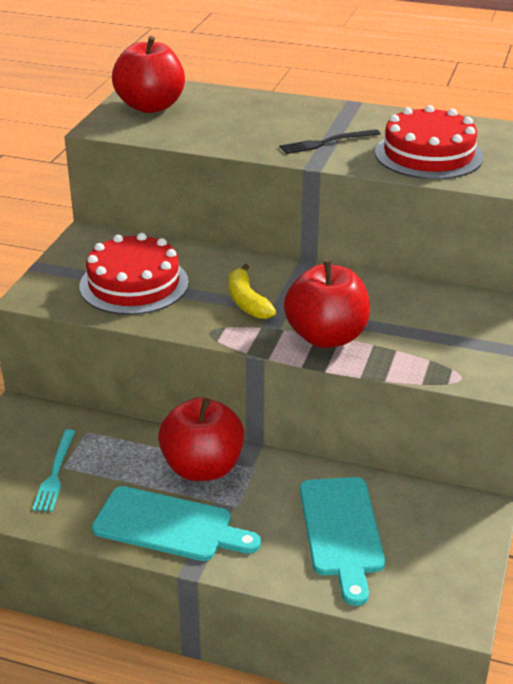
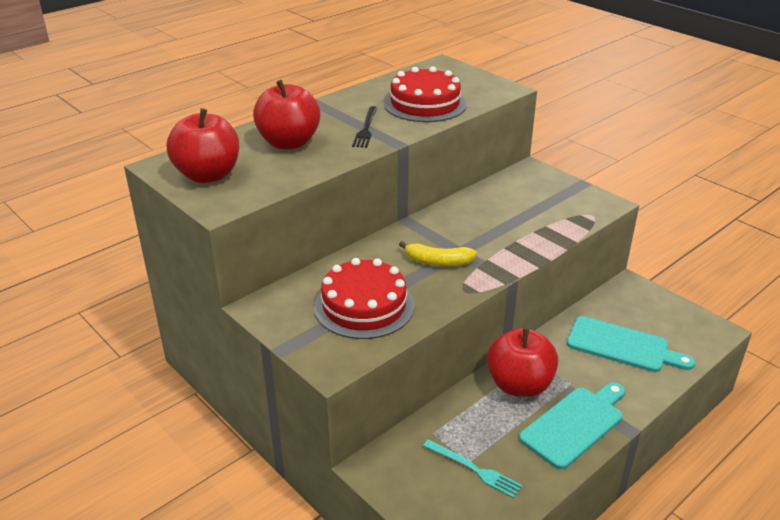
camera: 60 degrees left, 0 degrees up
(326, 337) = (510, 245): red apple -> red apple (289, 143)

